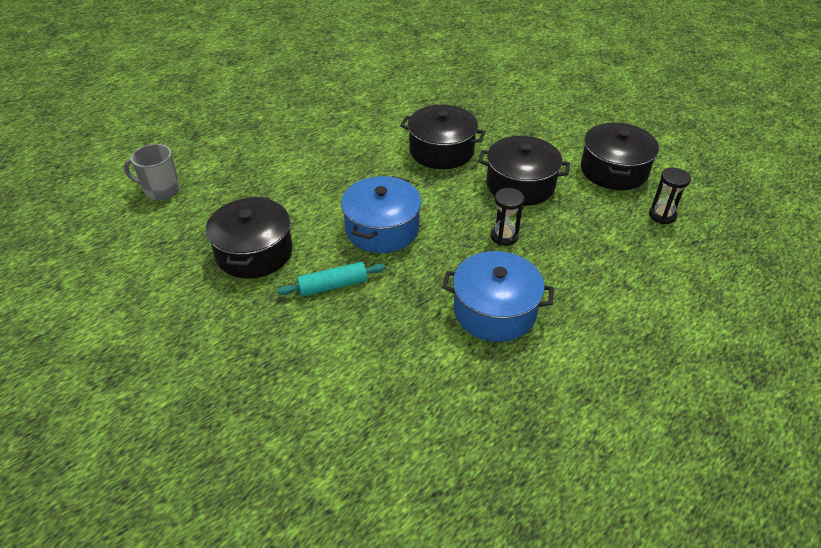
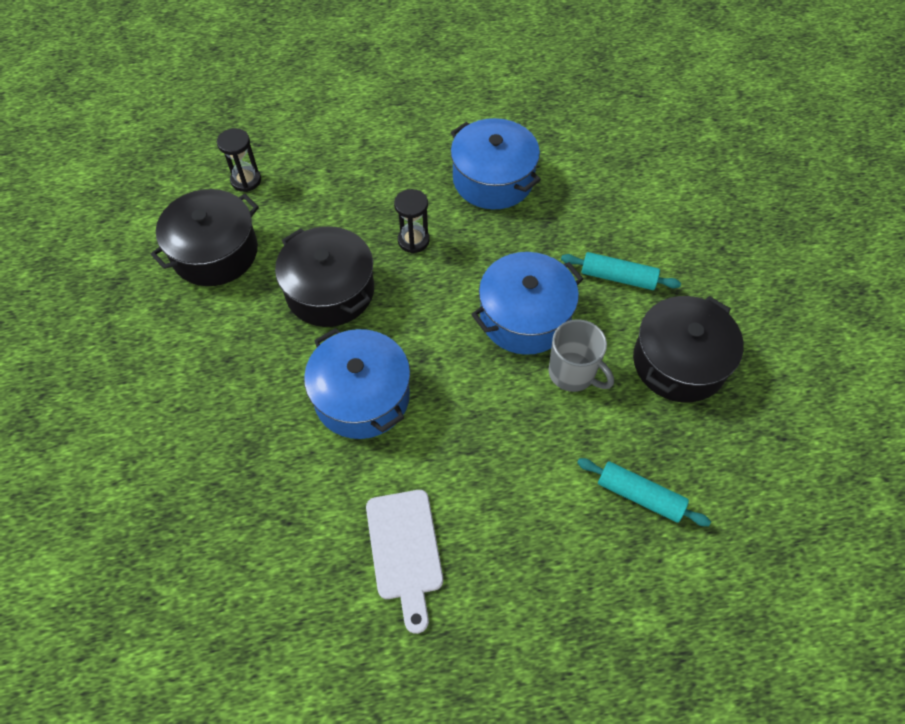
camera: 145 degrees left, 15 degrees up
(161, 190) = (764, 542): grey mug -> grey mug (573, 373)
(246, 179) = (639, 495): none -> turquoise rolling pin
(358, 114) = (405, 550): none -> white cutting board
(441, 151) = (362, 396): black pot -> blue pot

